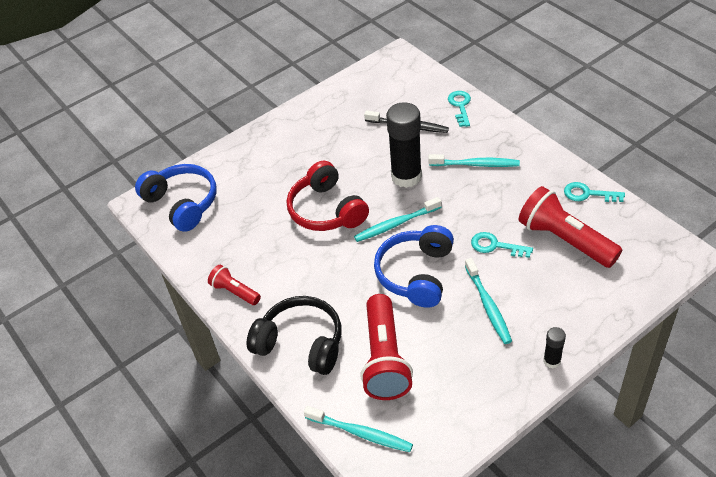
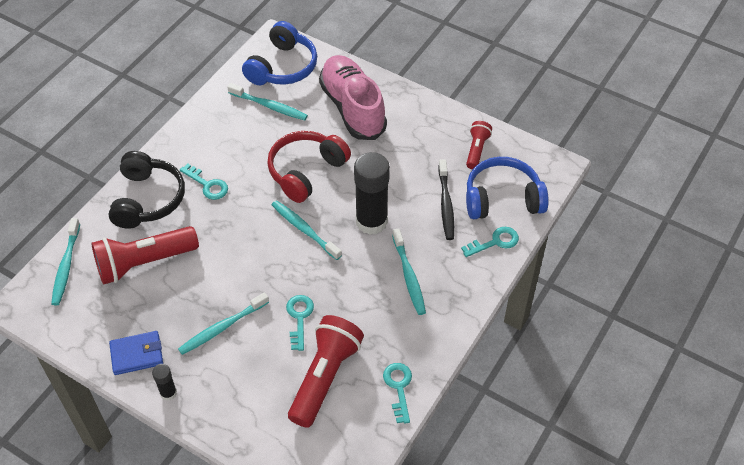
camera: 65 degrees right, 5 degrees up
(229, 222) = (269, 106): none -> turquoise toothbrush
(235, 292) = (192, 137): red flashlight -> red flashlight (476, 150)
(266, 163) = (352, 108): none -> pink shoe
(306, 289) = (207, 185): none -> turquoise key
(416, 274) = (246, 261): blue headphones -> blue headphones (502, 199)
(498, 381) = (137, 354): none -> blue wallet

